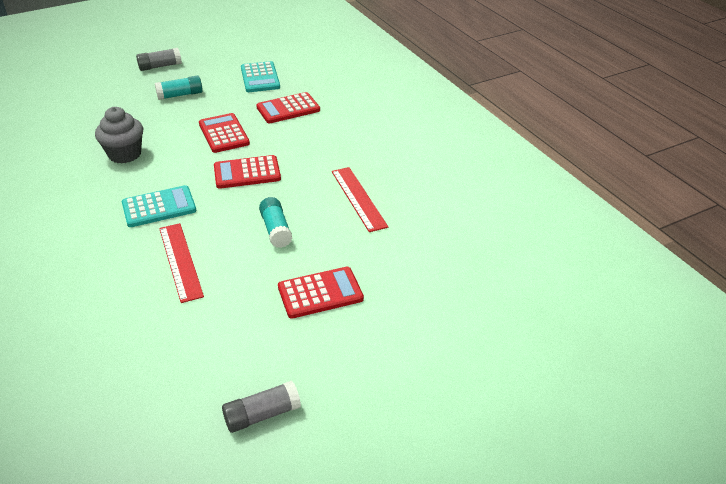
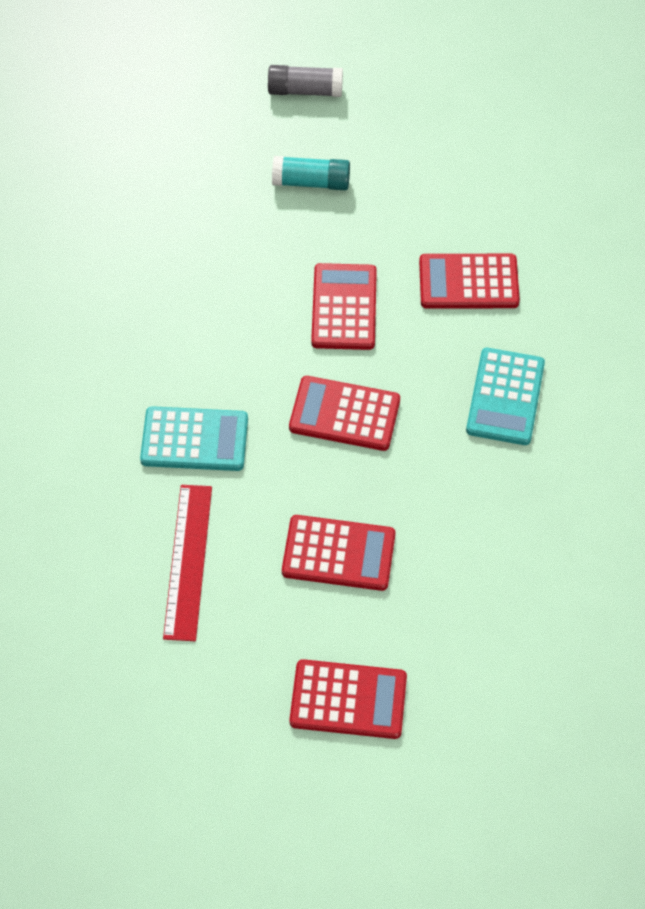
camera: 25 degrees right, 20 degrees up
(125, 154) = (182, 301): grey cupcake -> none
(260, 78) = (456, 181): turquoise calculator -> turquoise calculator (505, 397)
(262, 415) = (196, 864): grey glue stick -> none
(276, 230) = (338, 554): turquoise glue stick -> red calculator
(358, 198) = (484, 536): red ruler -> none

